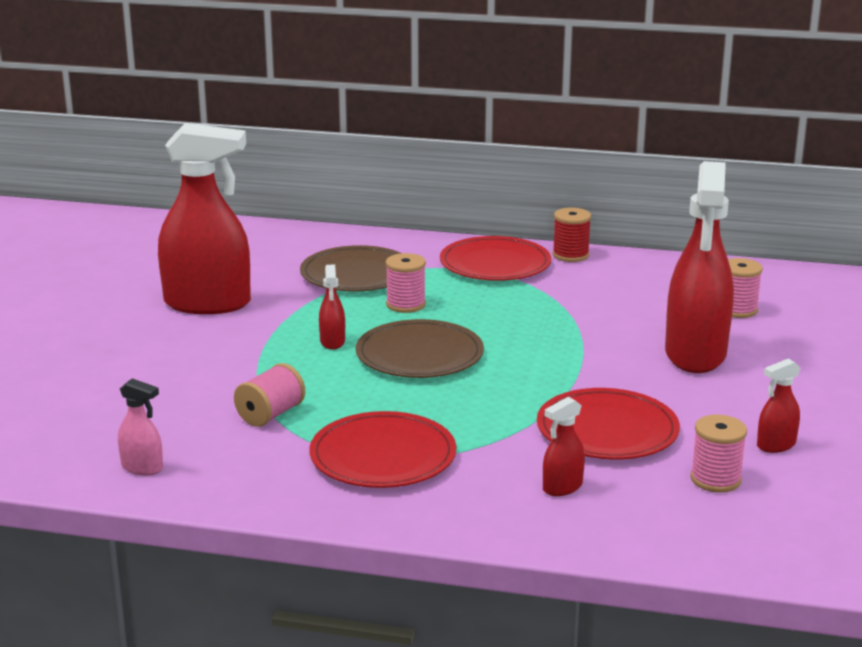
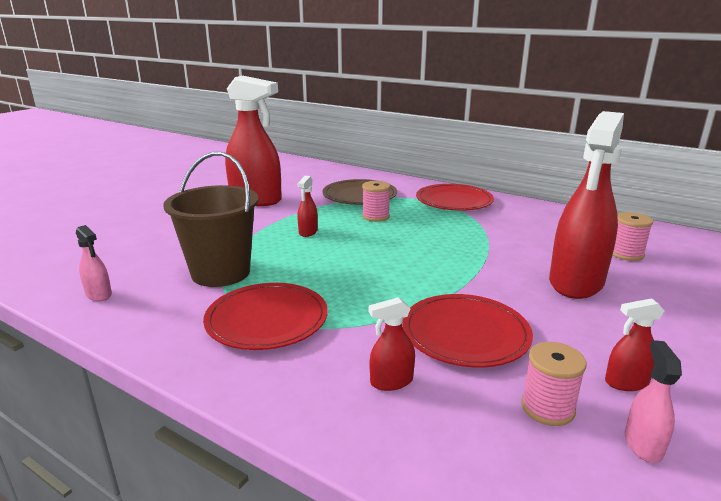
camera: 20 degrees right, 0 degrees up
(270, 414) = (221, 273): pink spool -> brown bucket
(419, 355) = (358, 249): brown plate -> none
(570, 255) = (510, 202): red spool -> none
(802, 490) = (643, 444): none -> pink spray bottle

